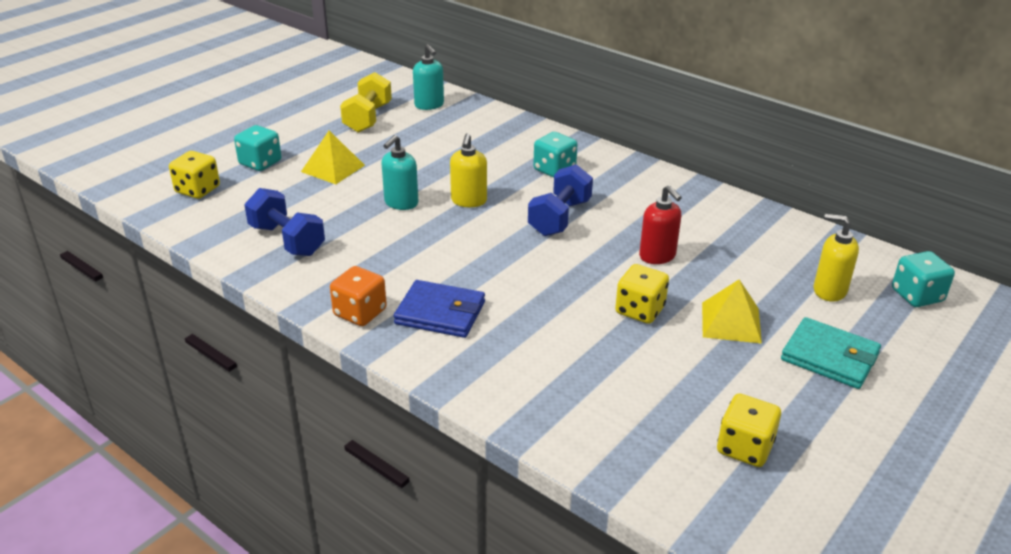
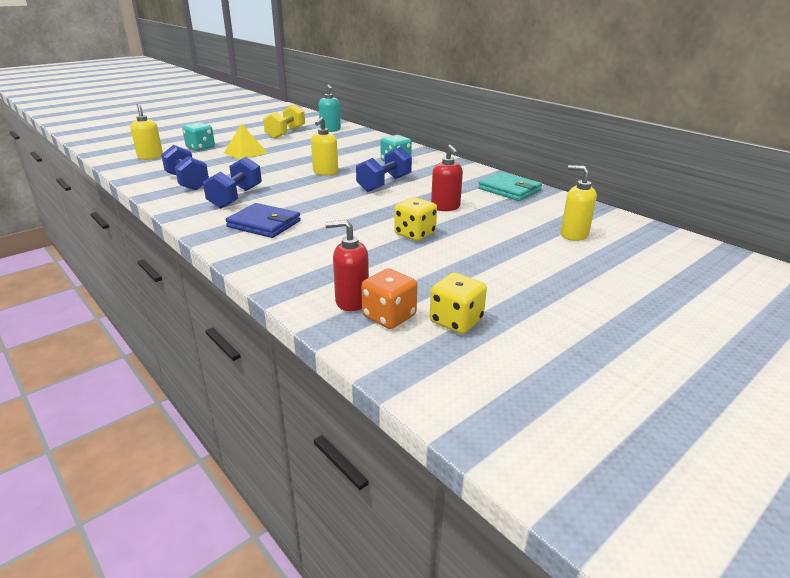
camera: 10 degrees right, 5 degrees down
(197, 190) = (150, 157): yellow dice -> yellow soap dispenser
(360, 313) = (207, 219): orange dice -> orange dice (389, 316)
(373, 265) = (236, 197): none -> blue dumbbell
(401, 203) = (278, 170): turquoise soap dispenser -> none
(615, 433) = (351, 301): none -> red soap dispenser
(731, 322) = (484, 246): yellow pyramid -> none
(829, 357) = (557, 272): turquoise wallet -> turquoise wallet (509, 190)
(917, 295) = (647, 243): turquoise dice -> none

